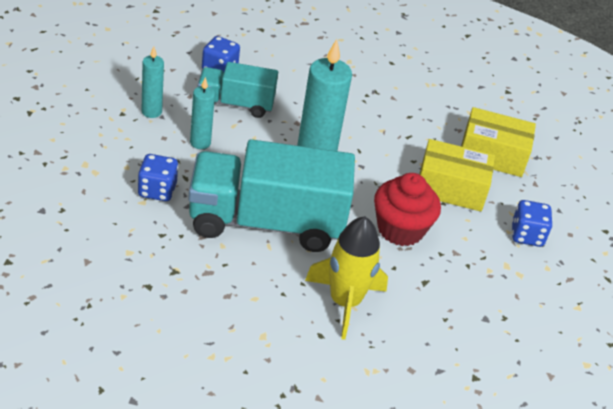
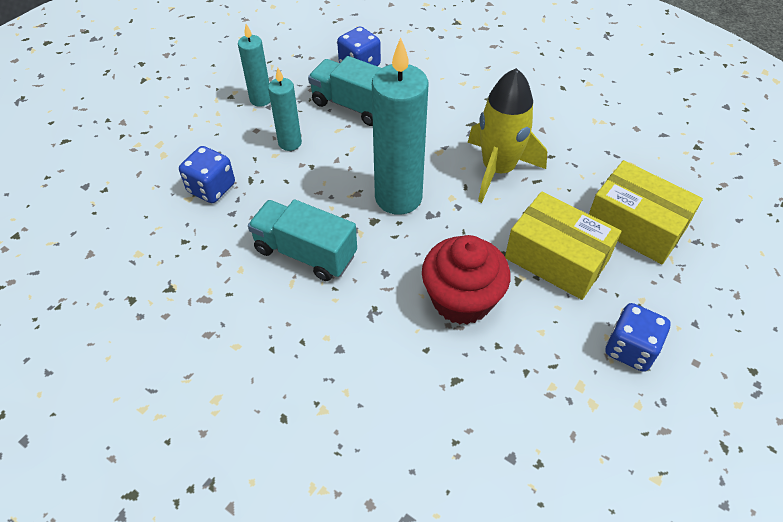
camera: 30 degrees right, 10 degrees up
(266, 222) = (305, 253): turquoise truck -> turquoise truck, size x0.55
(345, 302) = (338, 381): yellow rocket -> yellow rocket (498, 169)

